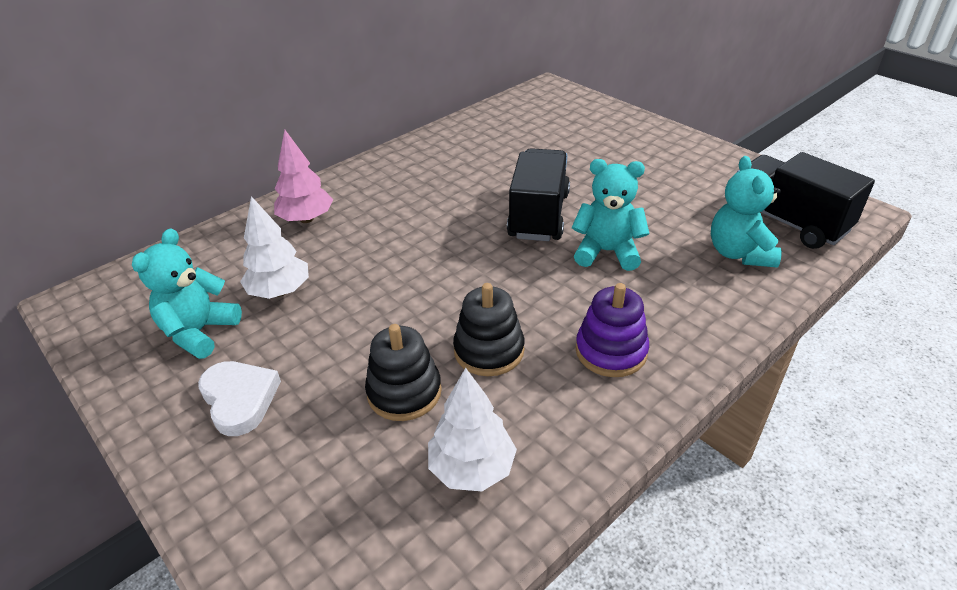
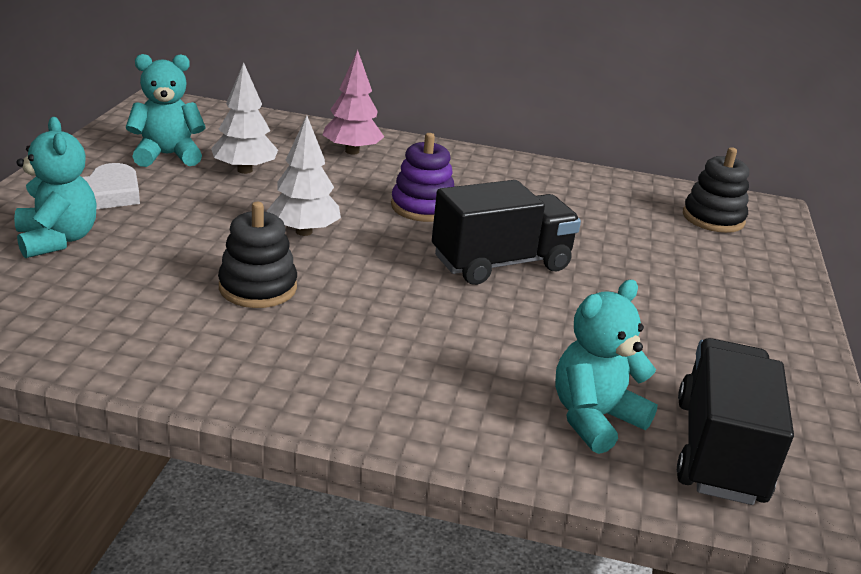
camera: 50 degrees right, 10 degrees down
(404, 392) = (169, 260): black stacking toy -> black stacking toy (713, 218)
(472, 468) = (101, 317): white tree -> white tree (304, 231)
(607, 252) = (485, 320): turquoise teddy bear -> turquoise teddy bear (57, 240)
(611, 351) = (319, 358): purple stacking toy -> purple stacking toy (422, 207)

